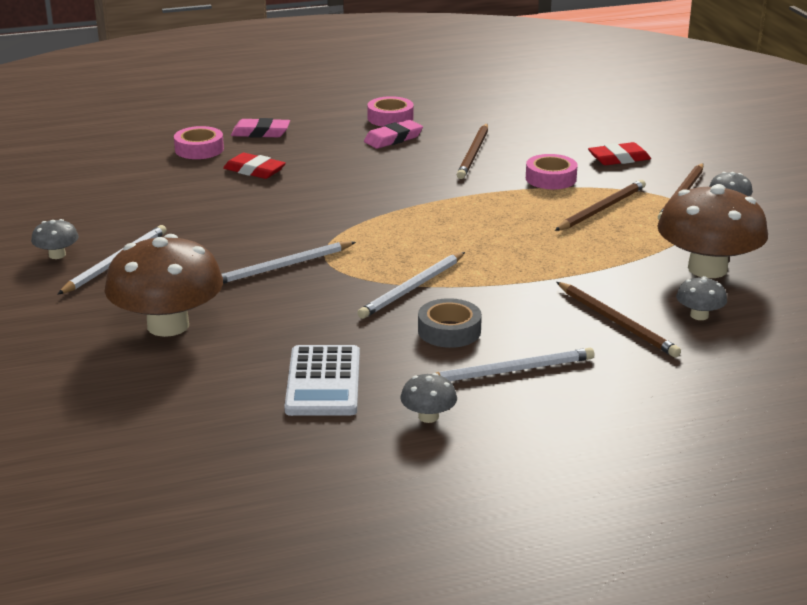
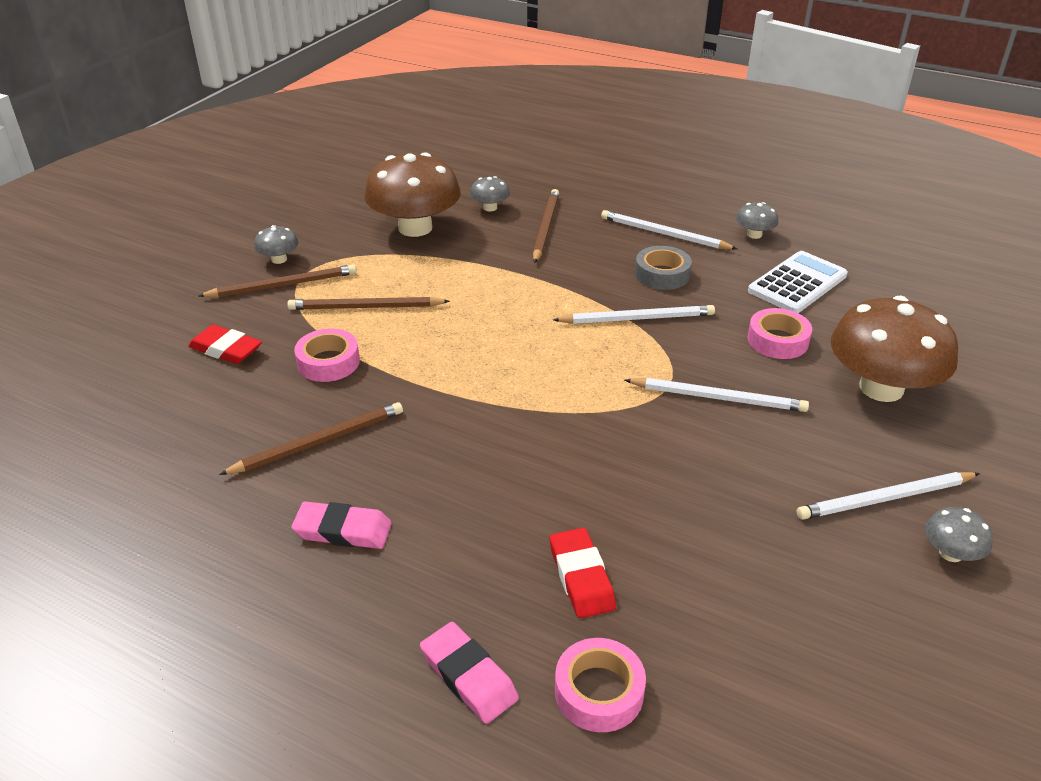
camera: 135 degrees left, 10 degrees up
(390, 118) = (271, 583): pink tape -> pink tape (777, 340)

